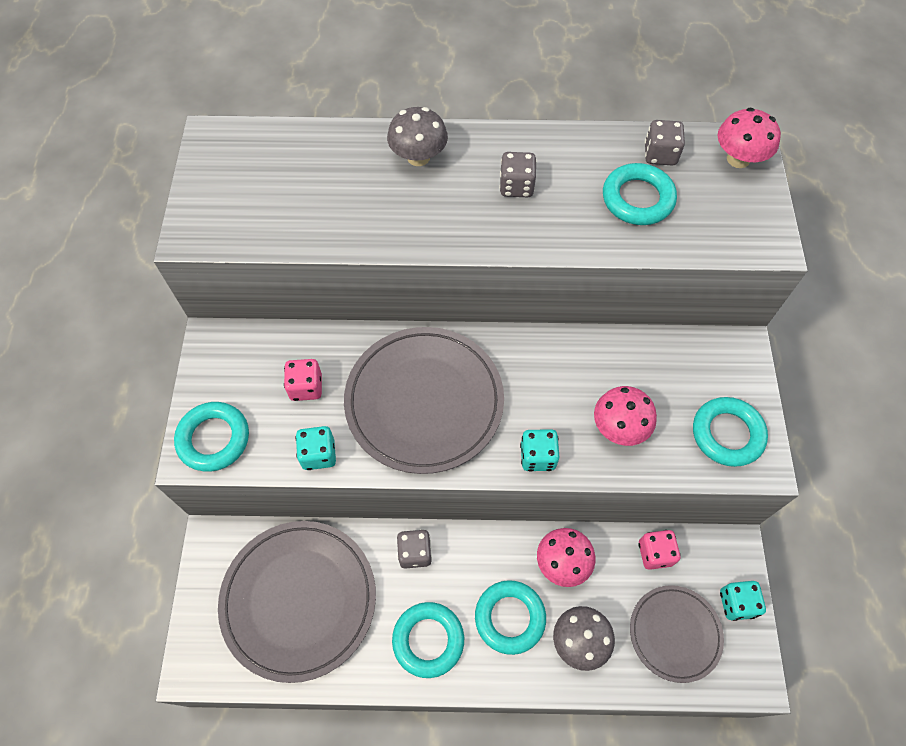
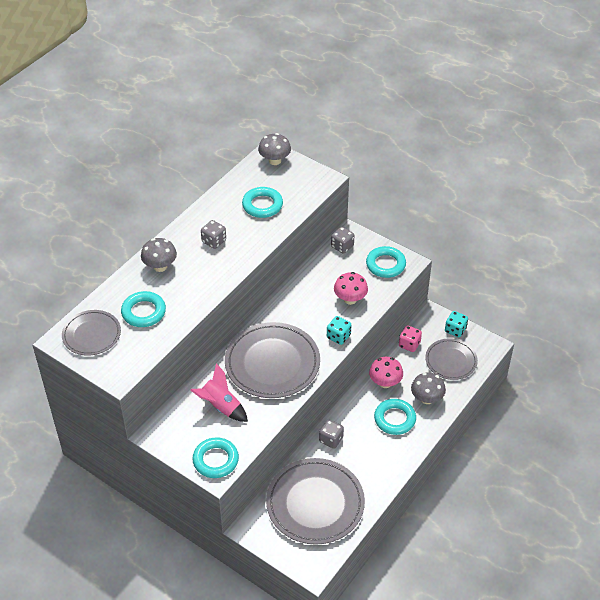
camera: 55 degrees left, 15 degrees down
(243, 161) = (91, 335): none -> grey plate
(306, 387) = (221, 407): pink dice -> pink rocket
(318, 454) = (263, 420): turquoise dice -> none
(428, 640) = (379, 458): turquoise ring -> turquoise ring (143, 312)
(660, 155) = (246, 183): grey dice -> grey dice (342, 246)
(738, 159) = (274, 160): pink mushroom -> grey mushroom

